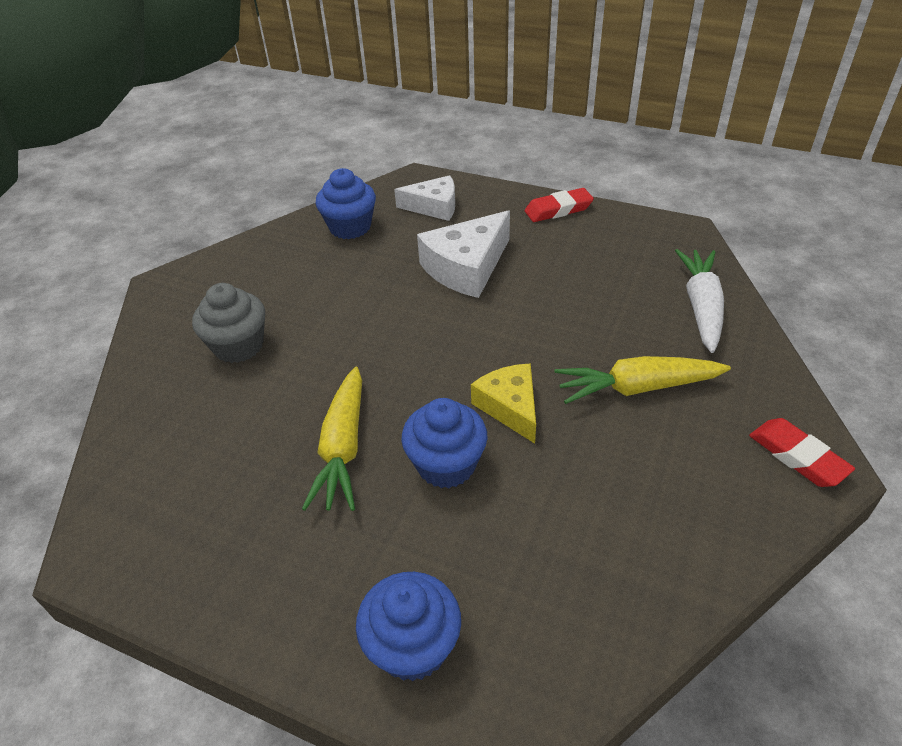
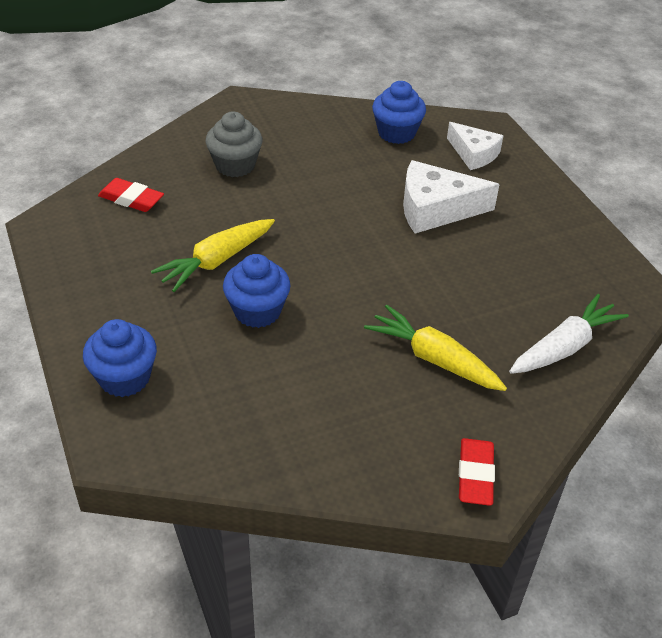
camera: 40 degrees right, 0 degrees up
(510, 407) = (337, 309): yellow cheese -> none
(558, 209) = (564, 212): red eraser -> red eraser (131, 199)

